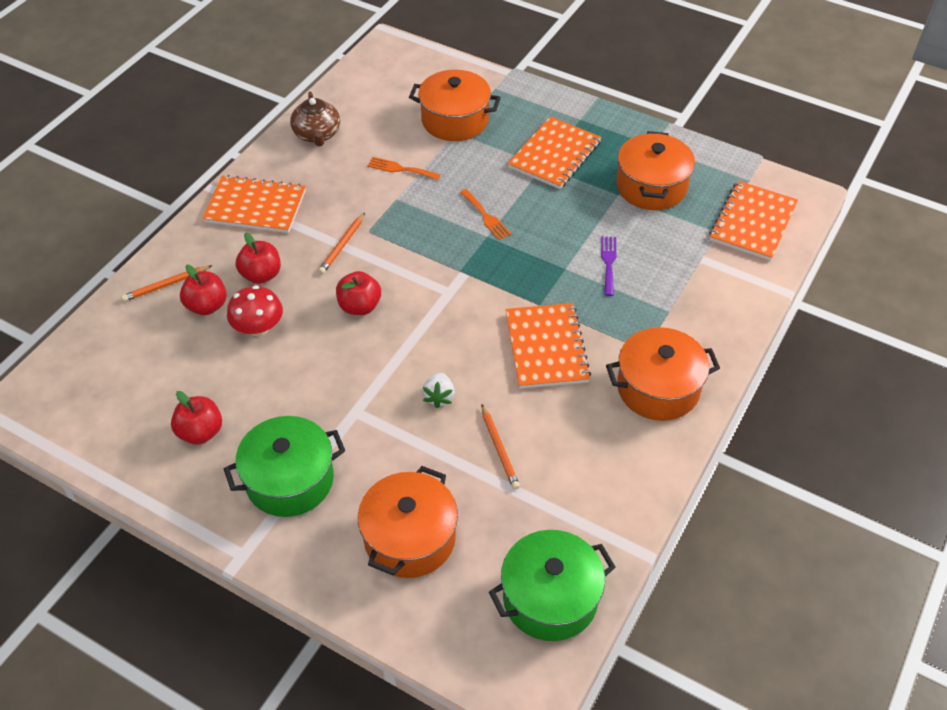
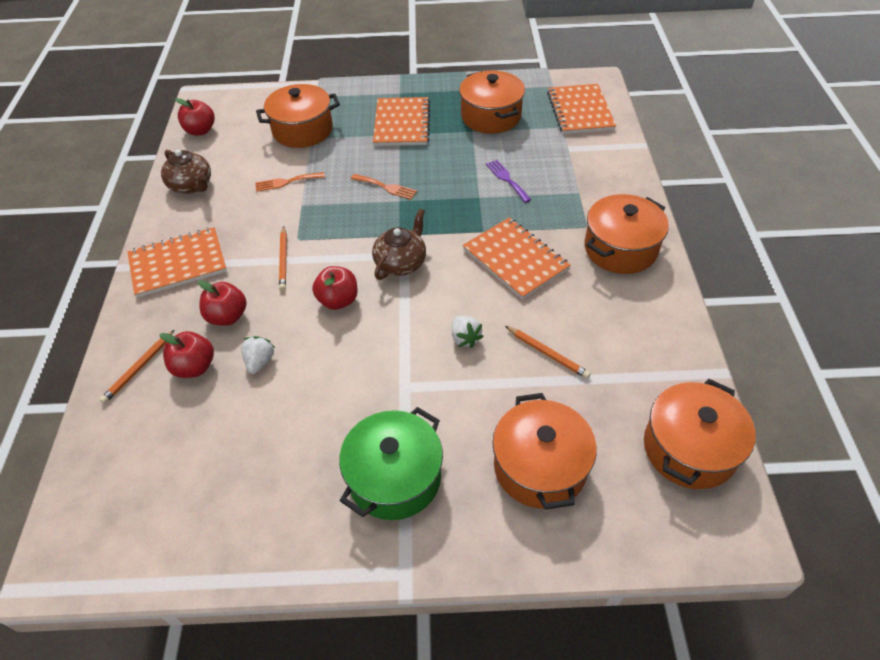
camera: 30 degrees left, 0 degrees up
(200, 432) = (275, 482): red apple -> red apple (200, 131)
(258, 328) = (260, 361): red mushroom -> white strawberry
(440, 298) = (401, 263): none -> brown teapot
(550, 598) = (689, 448): green pot -> orange pot

